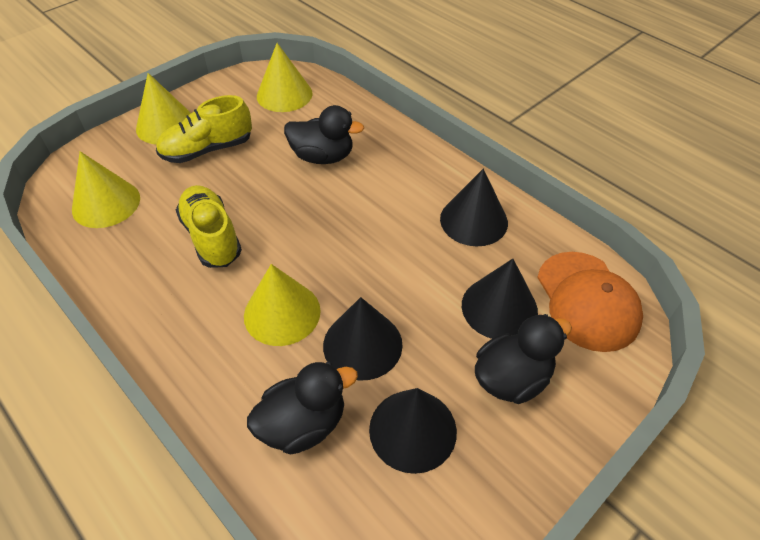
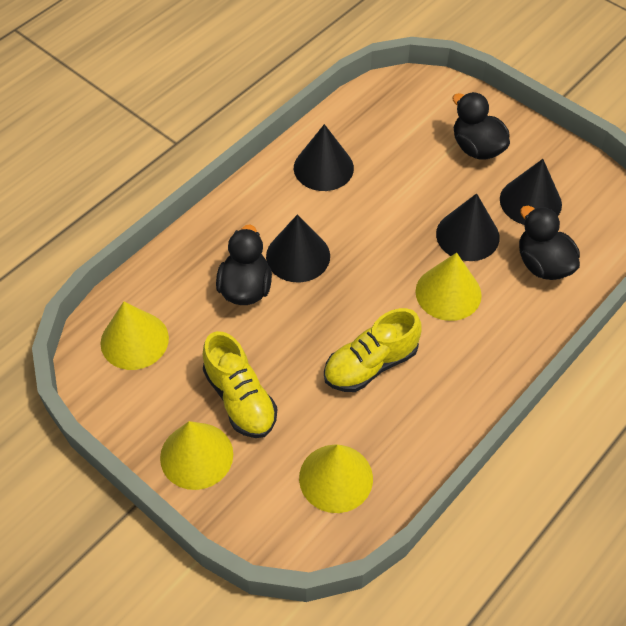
camera: 95 degrees left, 5 degrees up
(499, 308) = (416, 153): black cone -> black cone (298, 256)
(587, 301) = (399, 103): orange cap -> none

